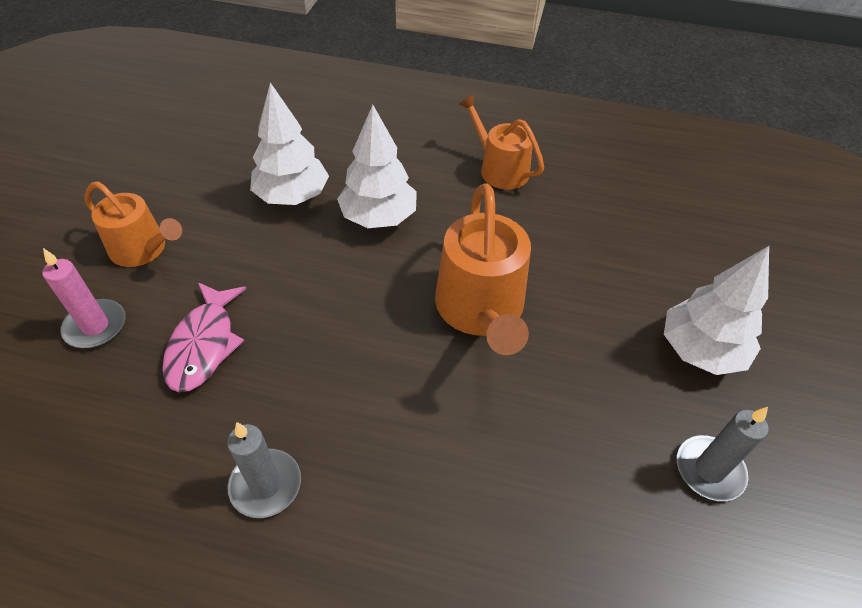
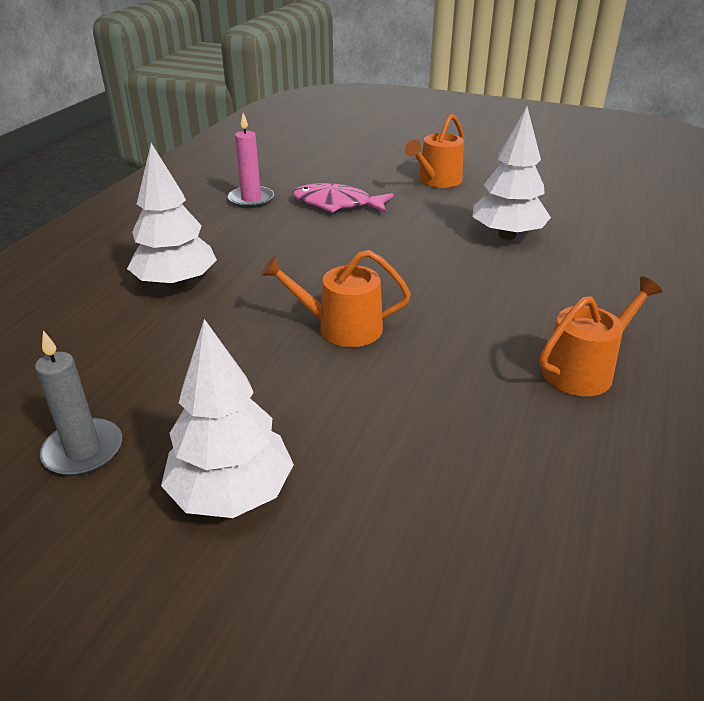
camera: 100 degrees right, 15 degrees down
(95, 326) = (363, 171): pink candle -> pink candle (251, 199)
(265, 485) = (212, 226): grey candle -> none
(378, 217) = (479, 278): white tree -> white tree (176, 283)
(481, 309) = (342, 328): orange watering can -> orange watering can, size x0.65

